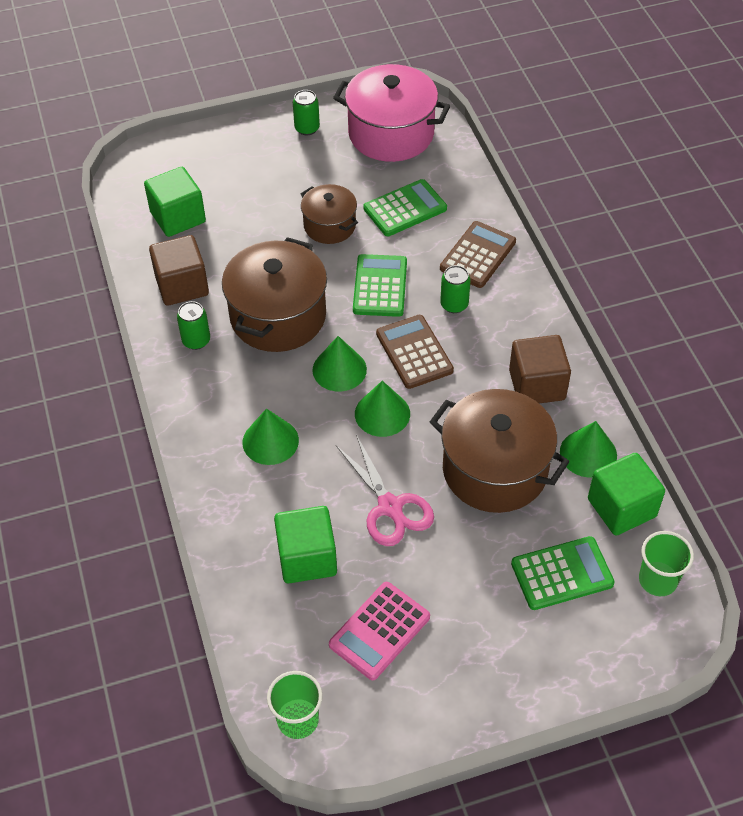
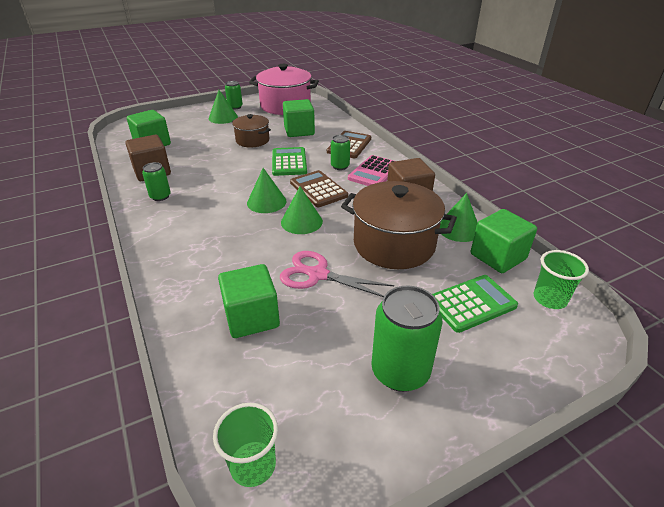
camera: 10 degrees left, 15 degrees down
(270, 441) = (216, 244): green cone -> green cone (223, 117)
(278, 316) = (220, 180): brown pot -> none
(379, 631) = (326, 367): pink calculator -> pink calculator (374, 172)
(390, 507) = (318, 275): pink scissors -> pink scissors turned 150 degrees clockwise
(405, 208) = (299, 131): green calculator -> green cube
(455, 647) = (400, 371): none -> green can

